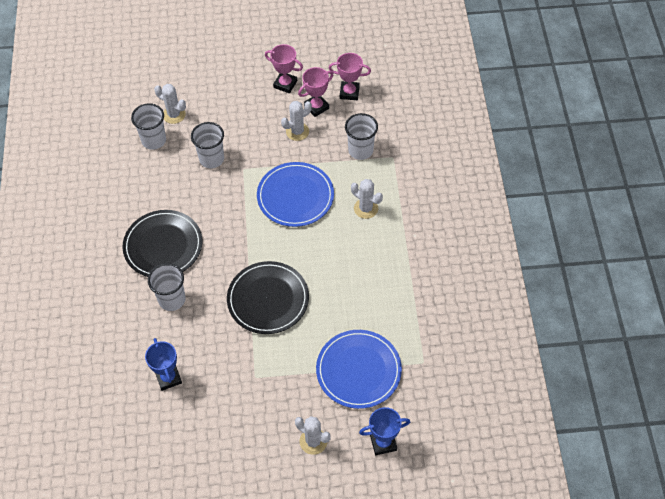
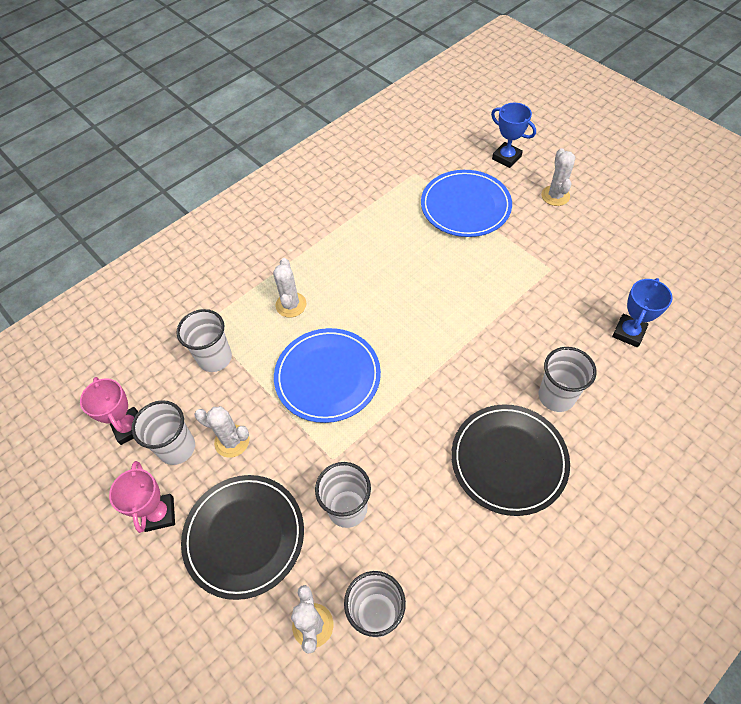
camera: 125 degrees left, 0 degrees up
(268, 299) = (469, 313): black plate -> black plate (244, 536)
(316, 107) = (177, 448): pink trophy -> white cup

